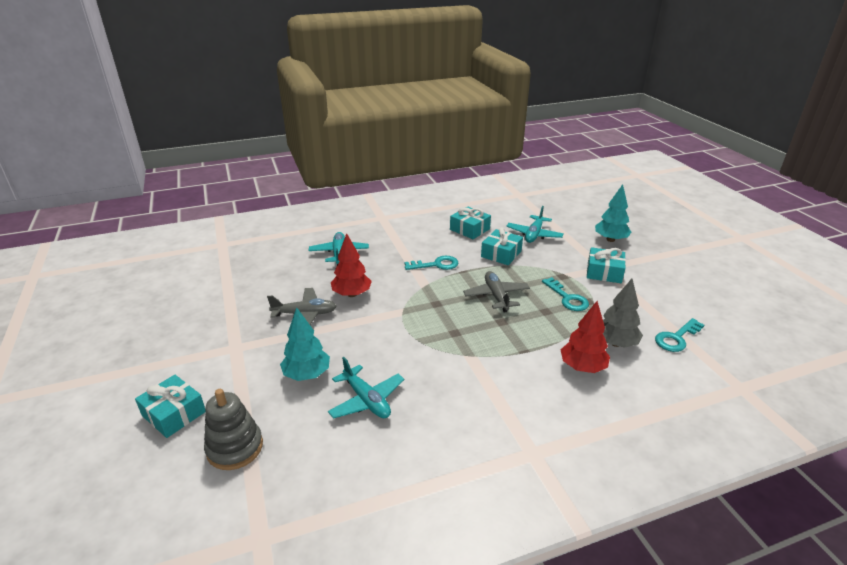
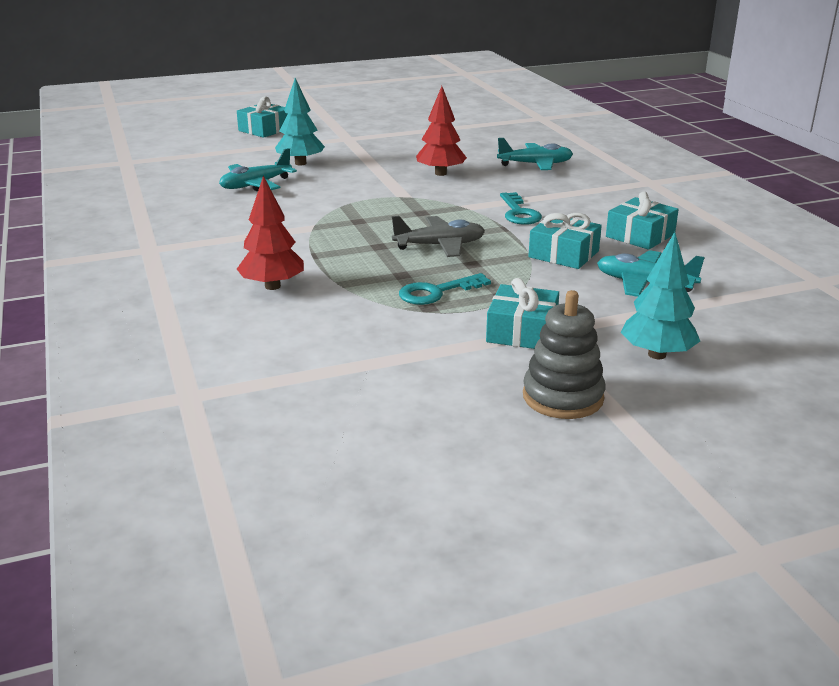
camera: 90 degrees right, 5 degrees down
(235, 448) = (218, 148): grey stacking toy -> grey stacking toy (563, 397)
(305, 314) = (400, 157): grey plane -> none
(615, 343) = (318, 314): grey tree -> none
(676, 338) = (321, 365): turquoise key -> none

